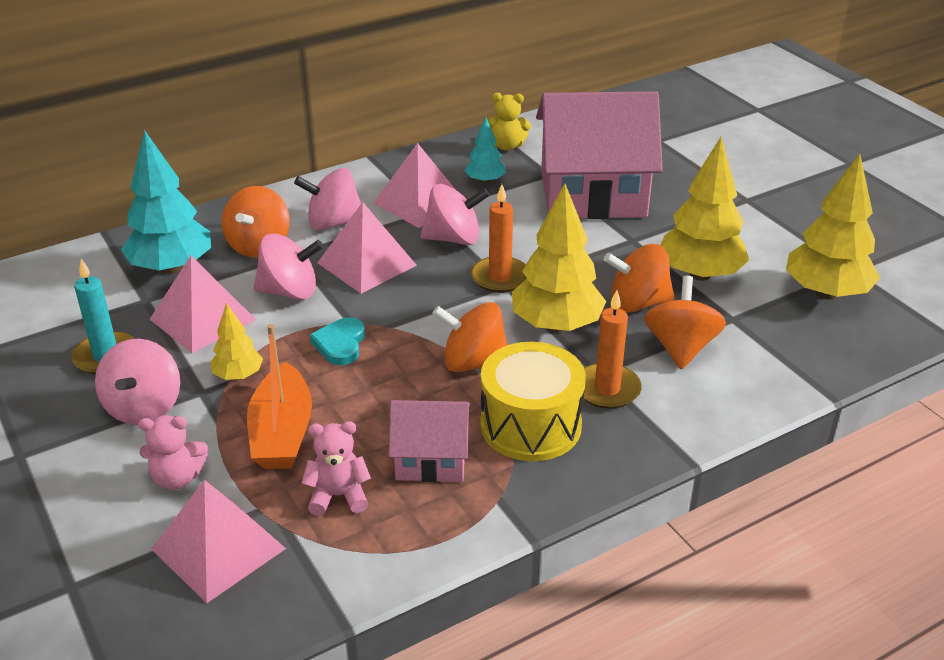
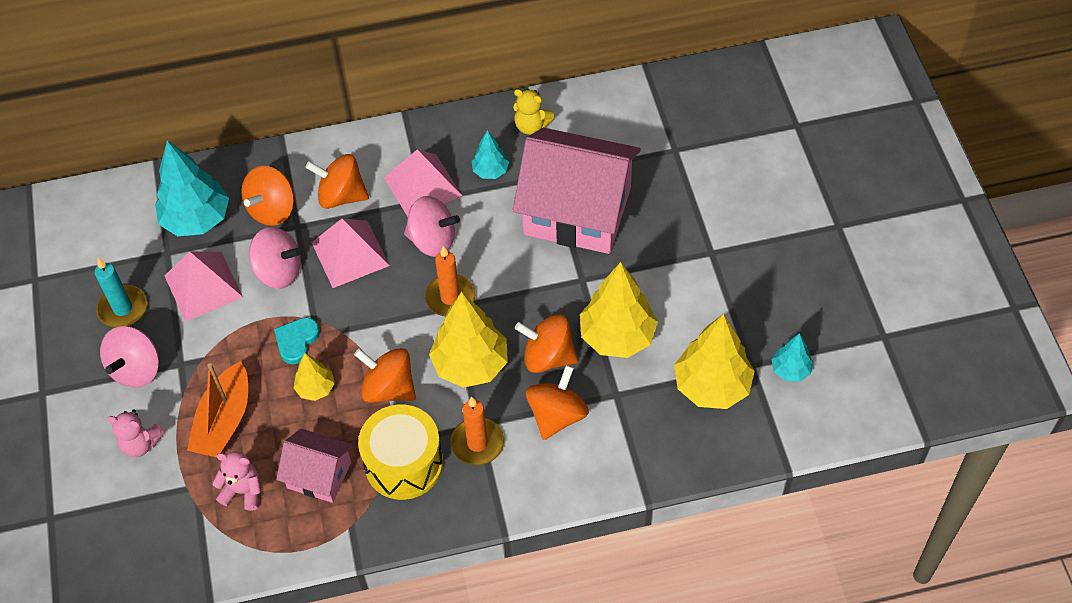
camera: 20 degrees right, 20 degrees up
(219, 548) = (150, 514): pink pyramid -> none
(238, 375) = (211, 354): yellow tree -> yellow tree (315, 388)
(333, 223) = (341, 196): pink spinning top -> orange spinning top
(893, 266) = (790, 370): none -> turquoise tree

